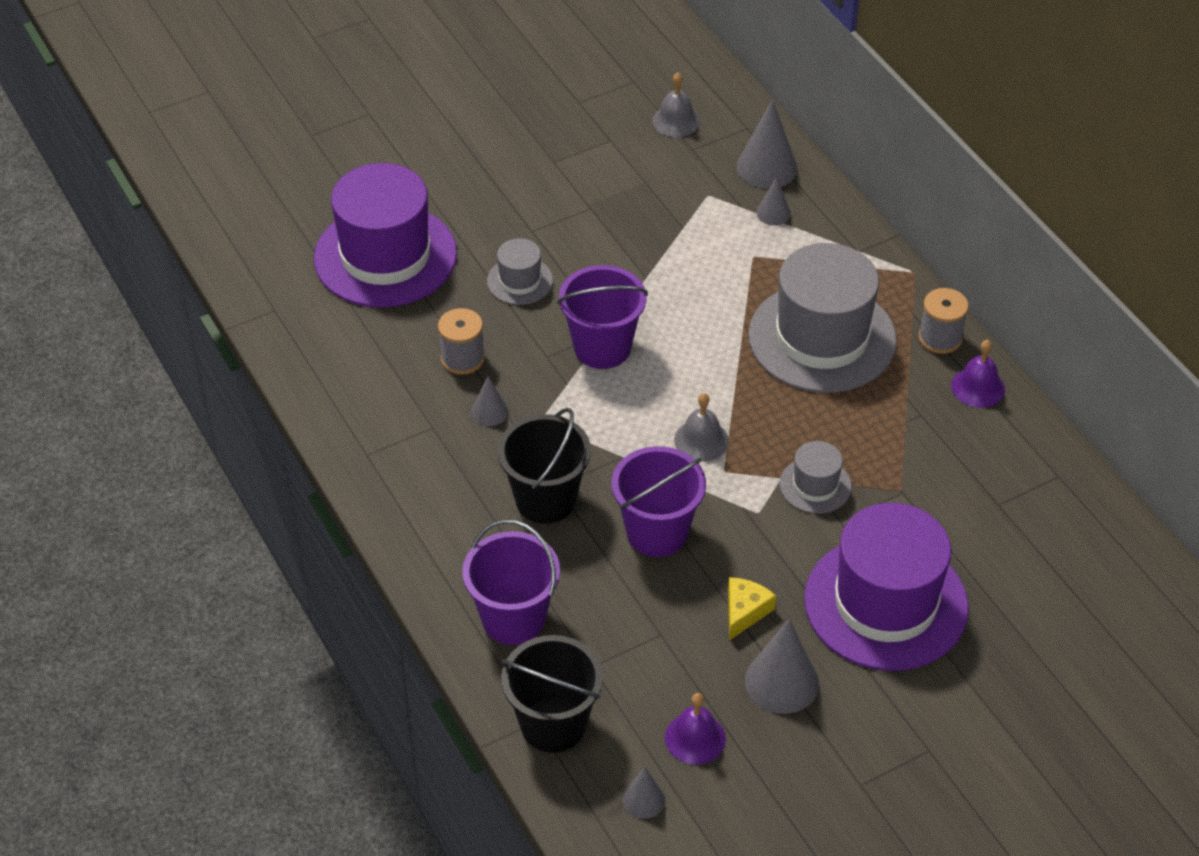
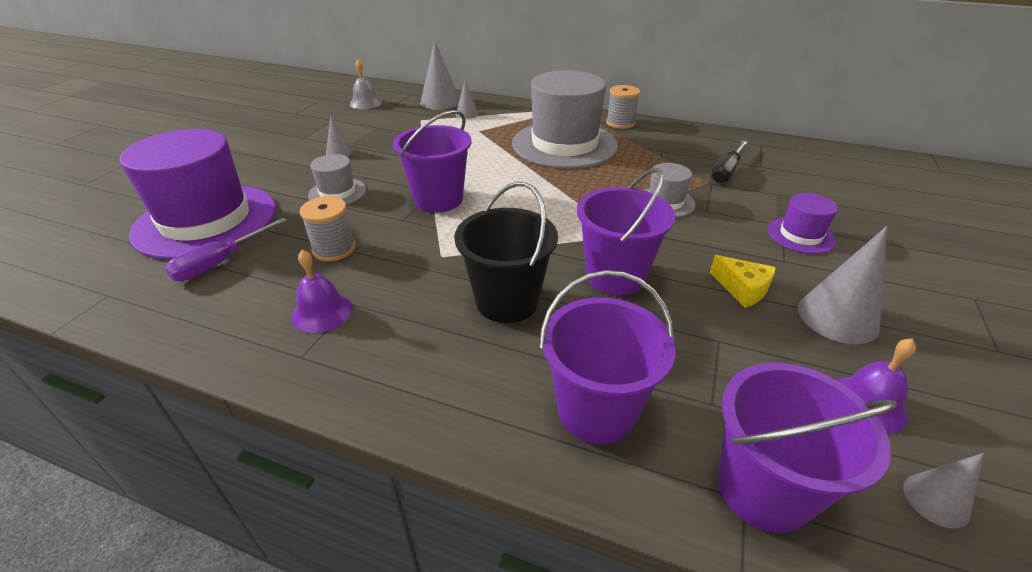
camera: 40 degrees left, 10 degrees down
(367, 320) = (220, 262): none -> purple screwdriver
(489, 412) = (393, 269): grey cone -> grey cone (339, 152)
(553, 724) = (763, 489): black bucket -> purple bucket
(701, 440) = (567, 213): grey bell -> none
(744, 611) = (742, 289): yellow cheese -> yellow cheese turned 150 degrees clockwise
(885, 603) = (800, 235): purple hat -> purple hat, size x0.46
(944, 488) = (726, 172): none -> black screwdriver
(978, 387) = (668, 131): purple bell -> purple bell (322, 312)

